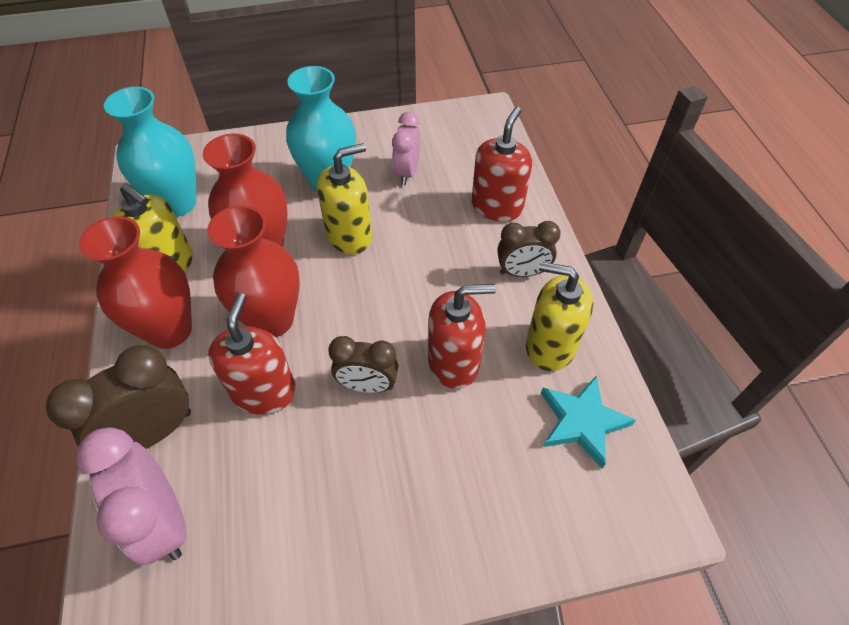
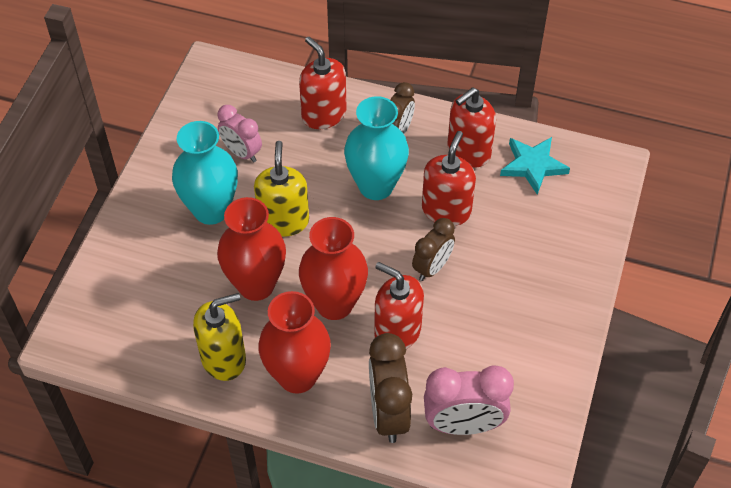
camera: 60 degrees left, 0 degrees up
(177, 203) = (150, 330): turquoise vase -> turquoise vase (376, 186)
(550, 346) = (468, 151): yellow soap dispenser -> red soap dispenser

